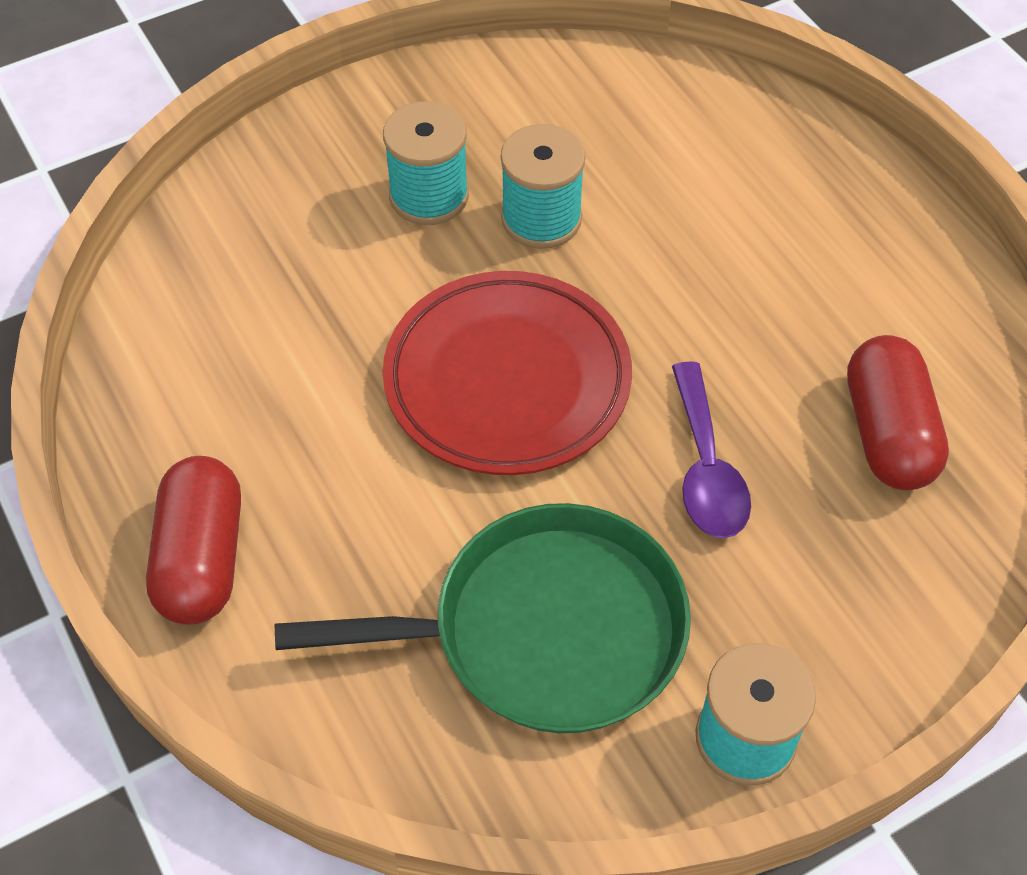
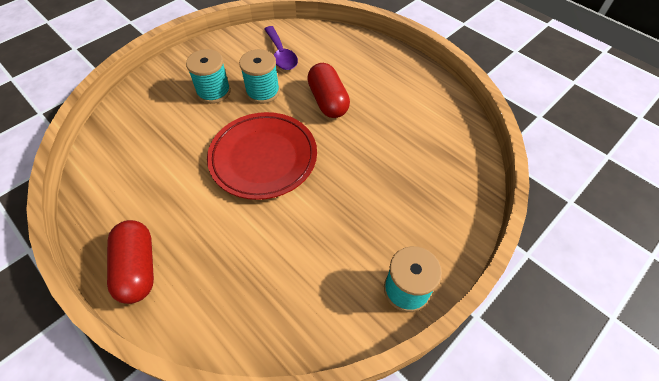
camera: 15 degrees left, 0 degrees up
(545, 630) = (306, 262): green pan -> none
(706, 467) = (356, 176): purple spoon -> purple spoon (281, 54)
(888, 433) = (425, 146): red capsule -> red capsule (328, 101)

